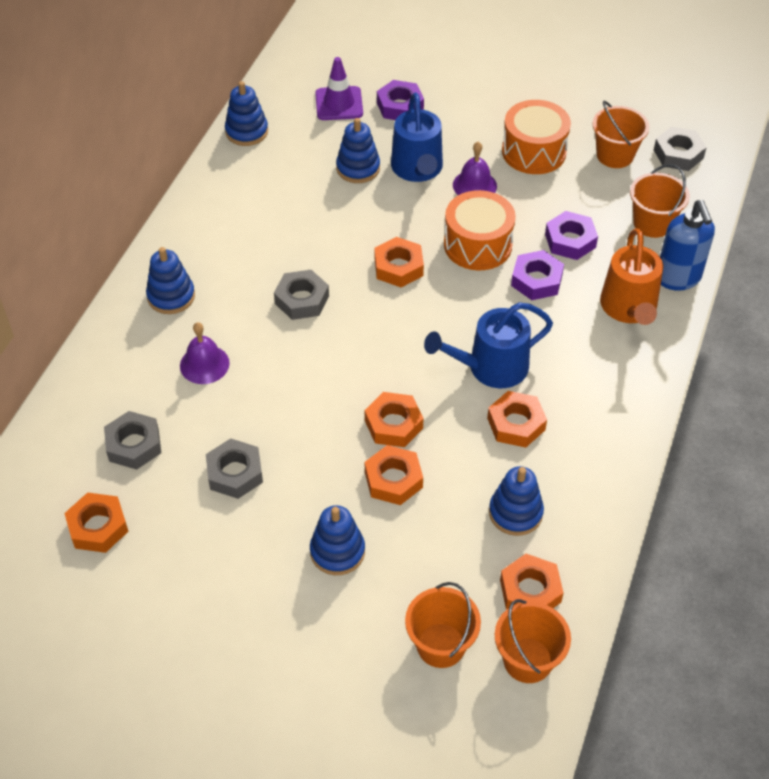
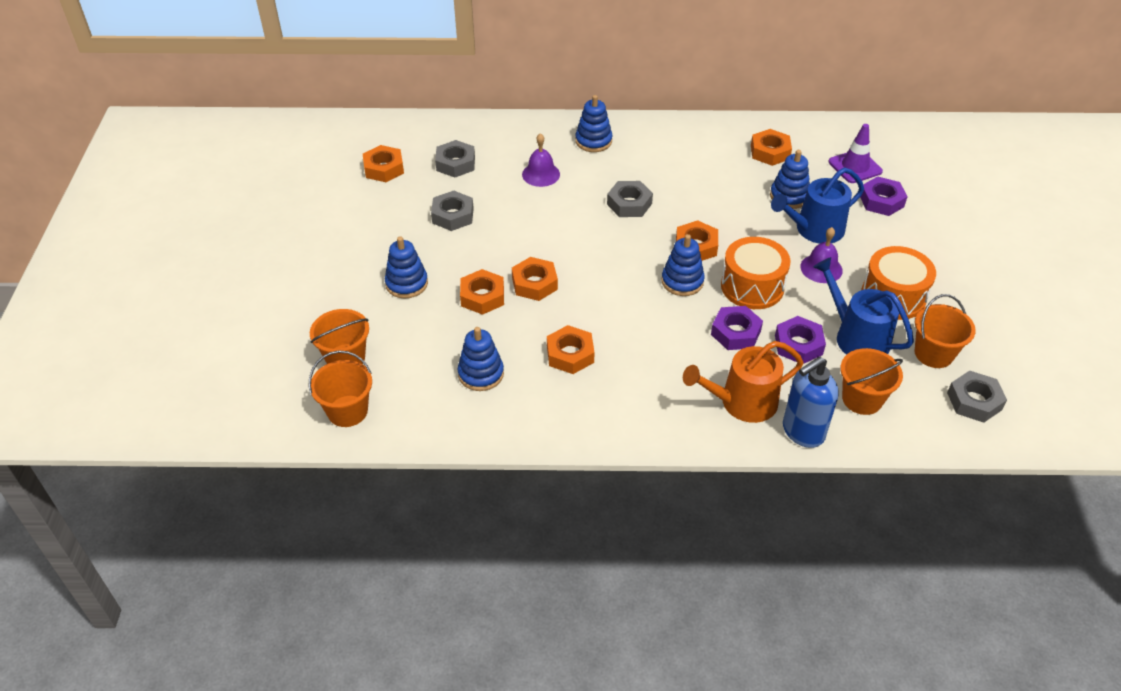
camera: 70 degrees right, 5 degrees down
(246, 132) = (783, 128): blue stacking toy -> blue stacking toy (682, 281)
(491, 367) = (621, 326): blue watering can -> blue watering can (856, 337)
(530, 591) = (410, 399): orange nut -> orange nut (770, 152)

